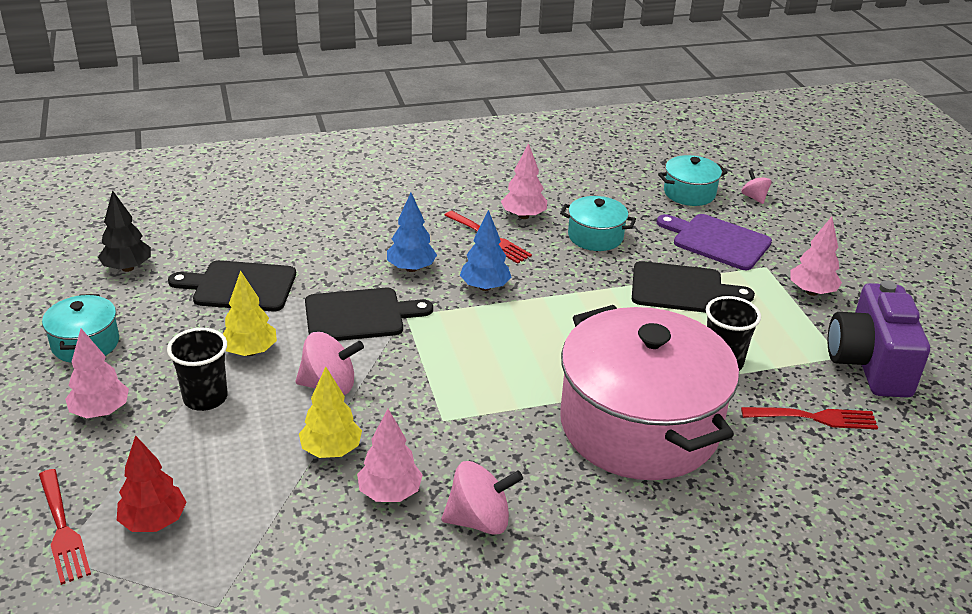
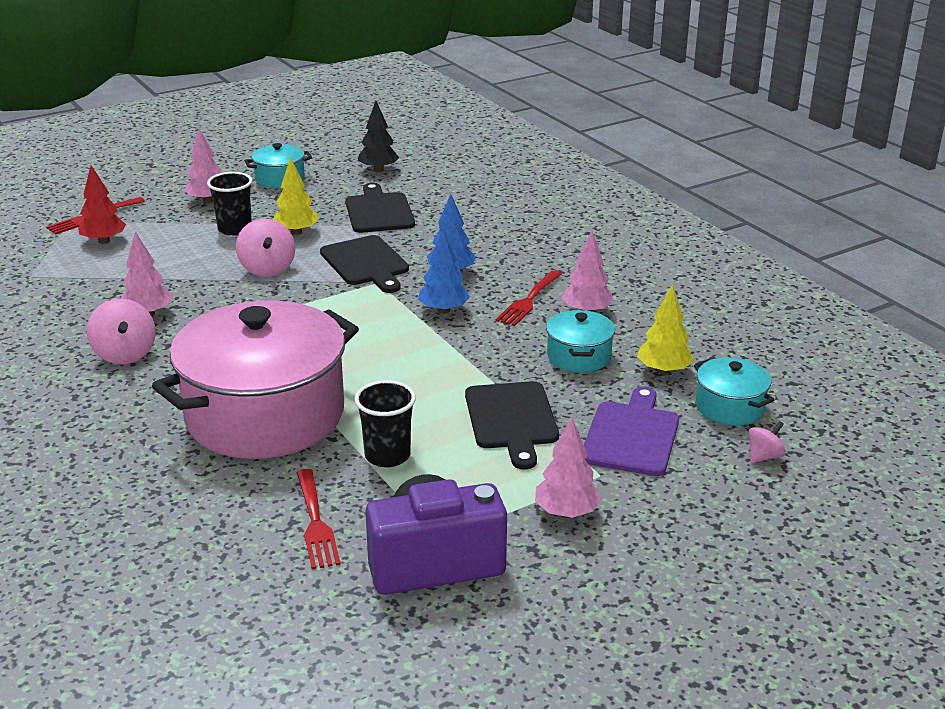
camera: 75 degrees right, 5 degrees down
(331, 450) = (190, 284): yellow tree -> yellow tree (663, 371)

